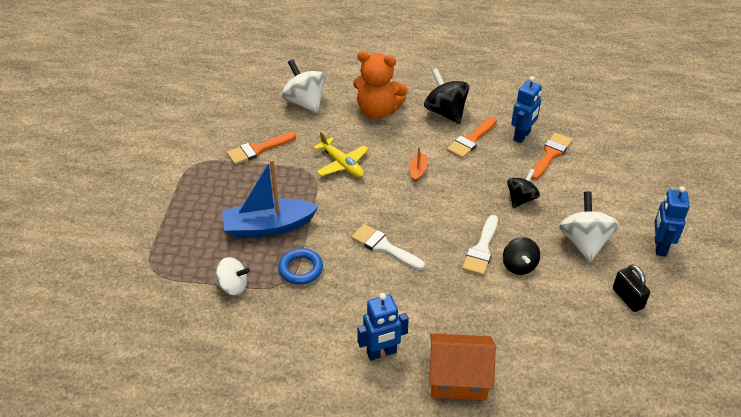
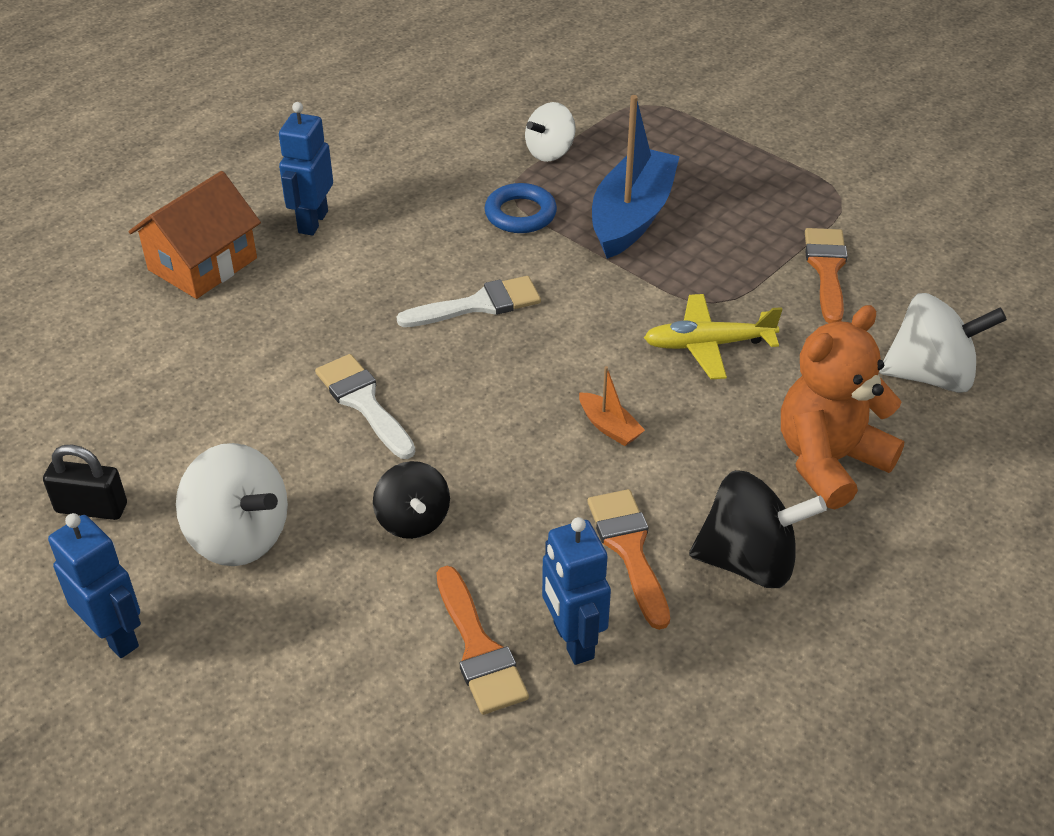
camera: 125 degrees right, 0 degrees up
(519, 266) = (288, 424): black spinning top -> none

